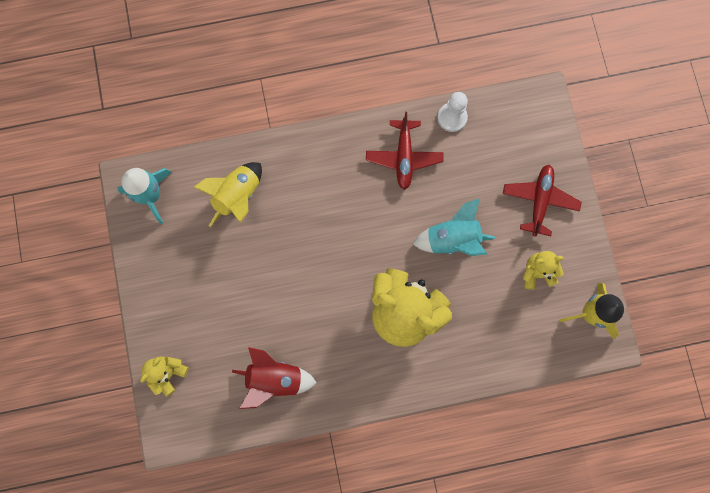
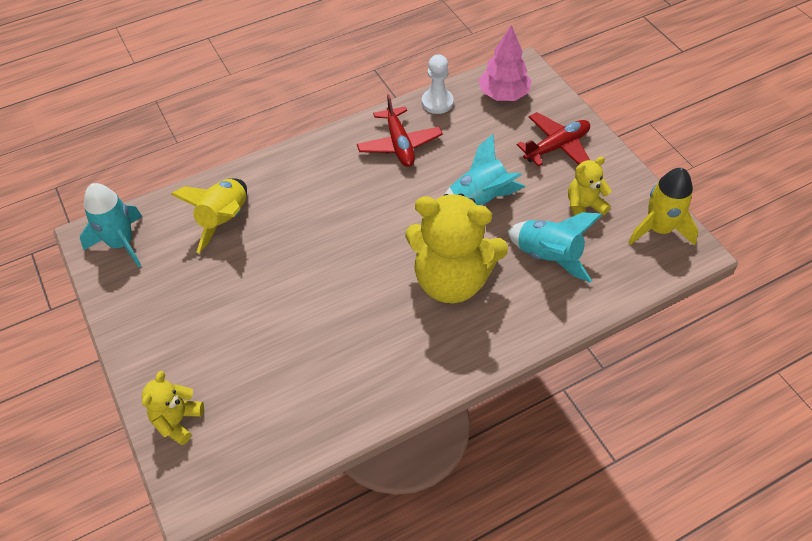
camera: 15 degrees left, 25 degrees down
(274, 379) = (318, 390): red rocket -> none
(489, 313) = (548, 256): none -> turquoise rocket
(514, 126) = (503, 95): none -> pink tree
(539, 201) = (557, 147): red plane -> red plane turned 60 degrees clockwise

